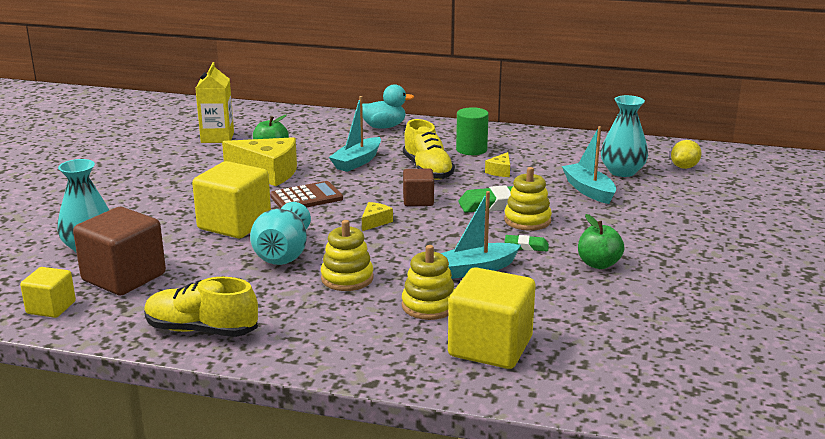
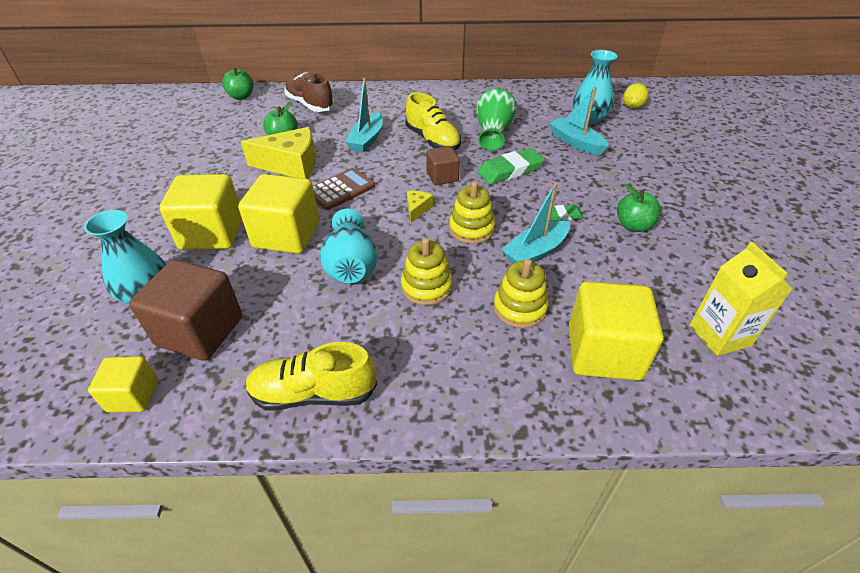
camera: 15 degrees left, 20 degrees up
(166, 214) = (212, 233): none -> yellow cube
(217, 137) = (226, 129): yellow carton -> yellow carton (719, 335)
(246, 112) = (241, 96): none -> green apple
(314, 126) = (310, 104): none -> brown shoe
(383, 127) = (371, 97): turquoise duck -> none
(471, 149) = (457, 112): green cylinder -> none
(500, 171) = (493, 132): yellow cheese -> green vase
(527, 220) = (546, 185): yellow stacking toy -> yellow stacking toy (471, 229)

